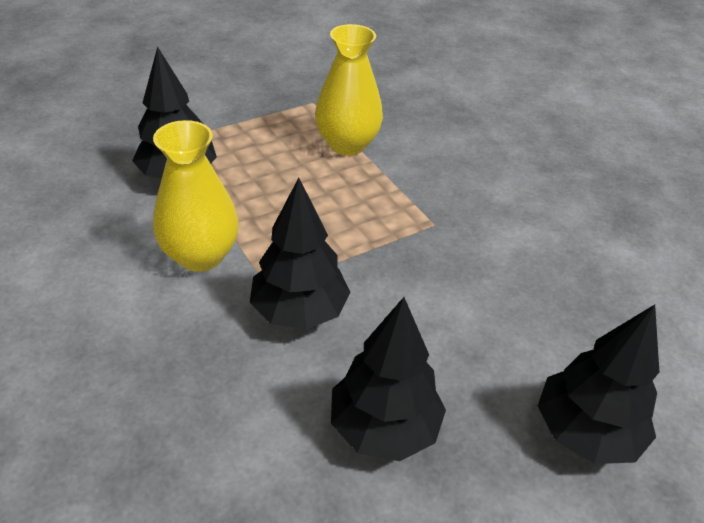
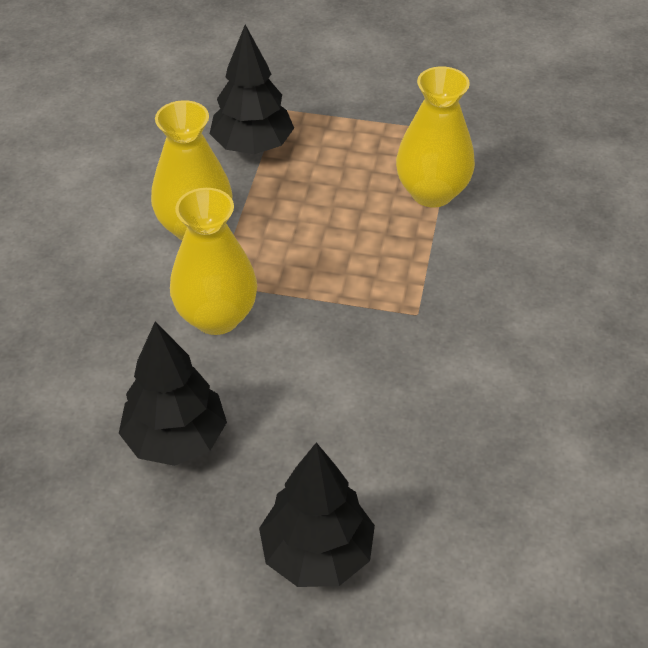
camera: 45 degrees right, 5 degrees up
(299, 311) = (217, 317): black tree -> yellow vase

